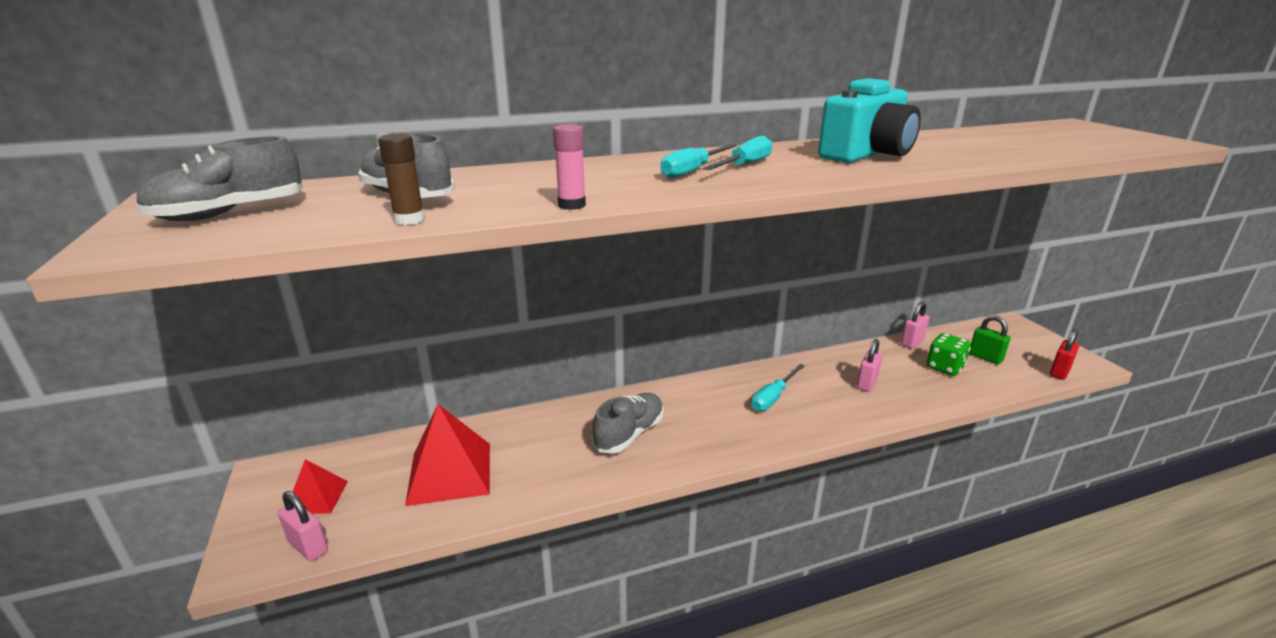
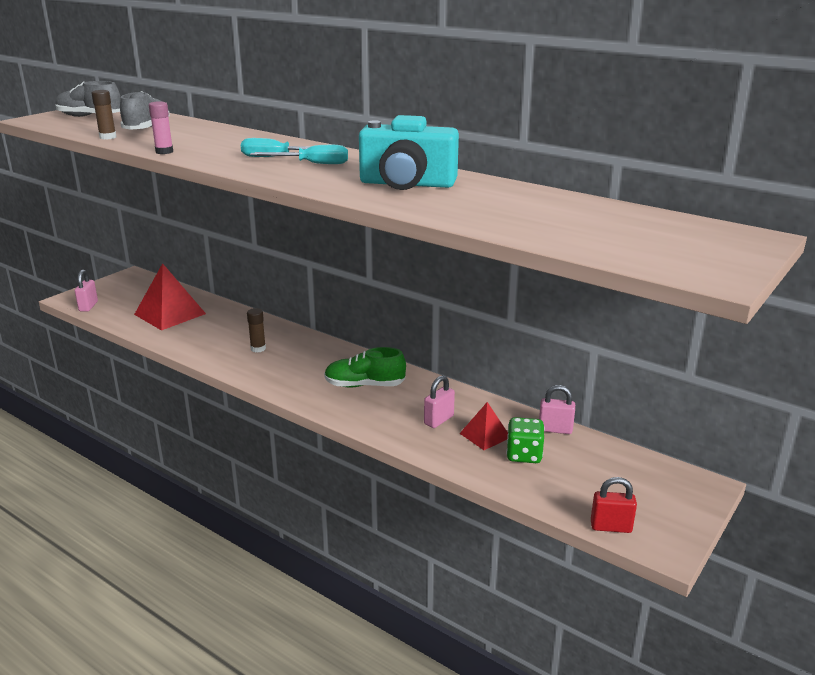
camera: 55 degrees right, 0 degrees up
(316, 497) = (123, 293): red pyramid -> red pyramid (485, 435)
(629, 434) = (258, 349): grey shoe -> brown glue stick
(773, 397) = (364, 385): turquoise screwdriver -> green shoe
(867, 383) = (439, 420): pink padlock -> pink padlock turned 45 degrees counterclockwise
(985, 357) = (580, 476): green padlock -> none

